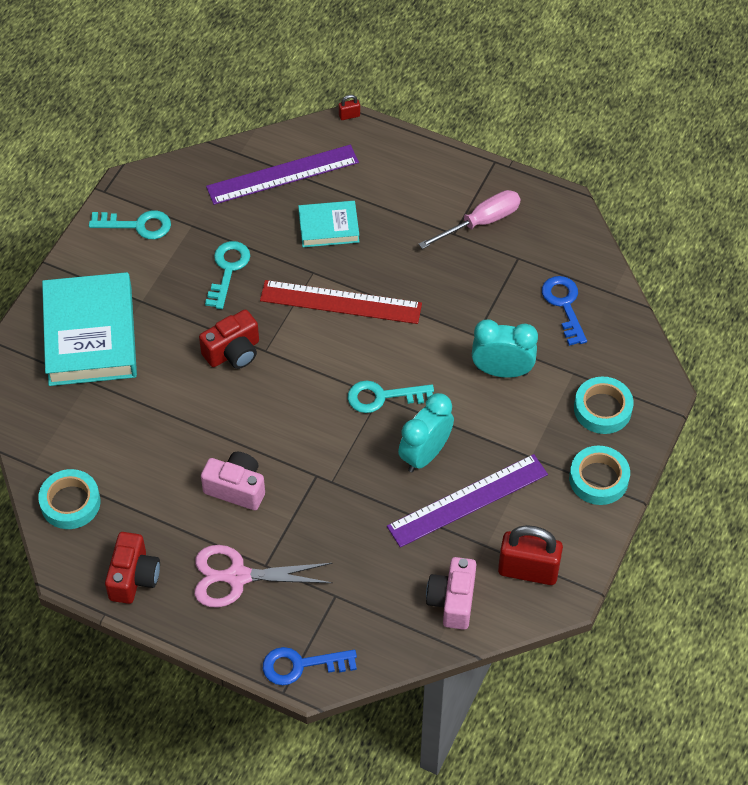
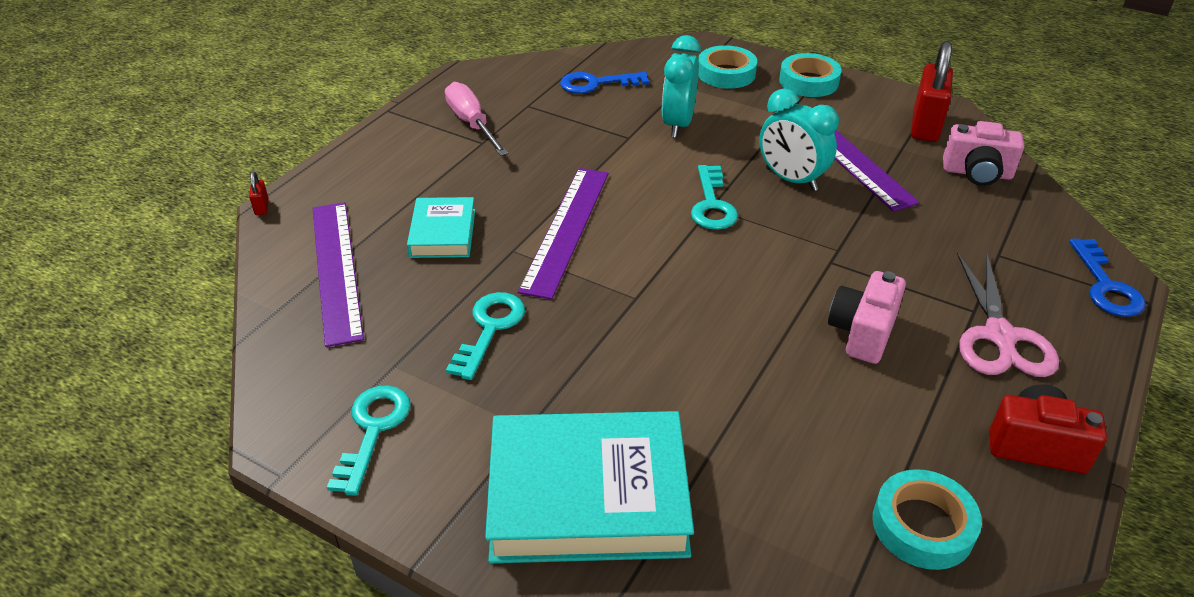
camera: 85 degrees left, 15 degrees down
(228, 270) = (490, 329): turquoise key -> turquoise key turned 90 degrees clockwise
(233, 352) = (636, 328): red camera -> none
(340, 302) = (566, 229): red ruler -> purple ruler

